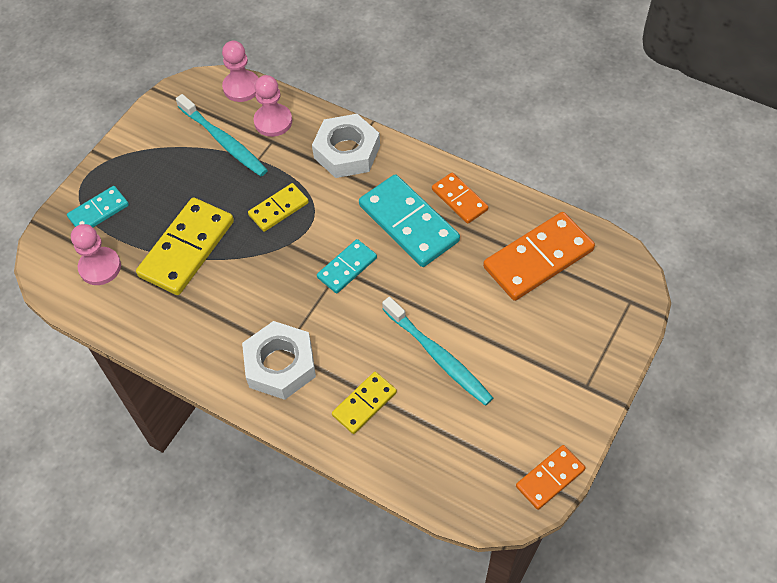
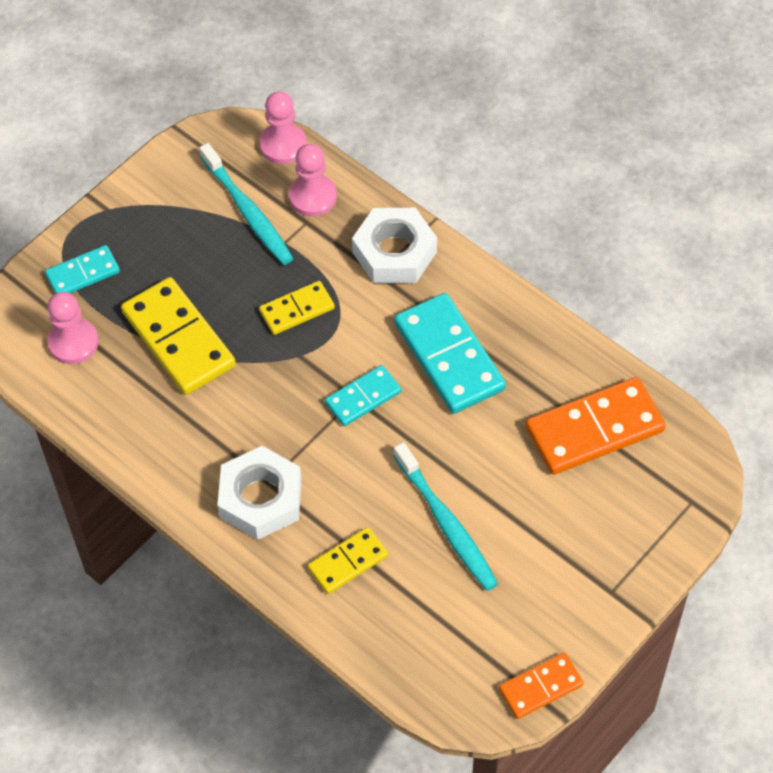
camera: 10 degrees right, 0 degrees up
(187, 249) = (179, 339): yellow domino -> yellow domino turned 75 degrees counterclockwise
(459, 199) = (518, 338): orange domino -> none

